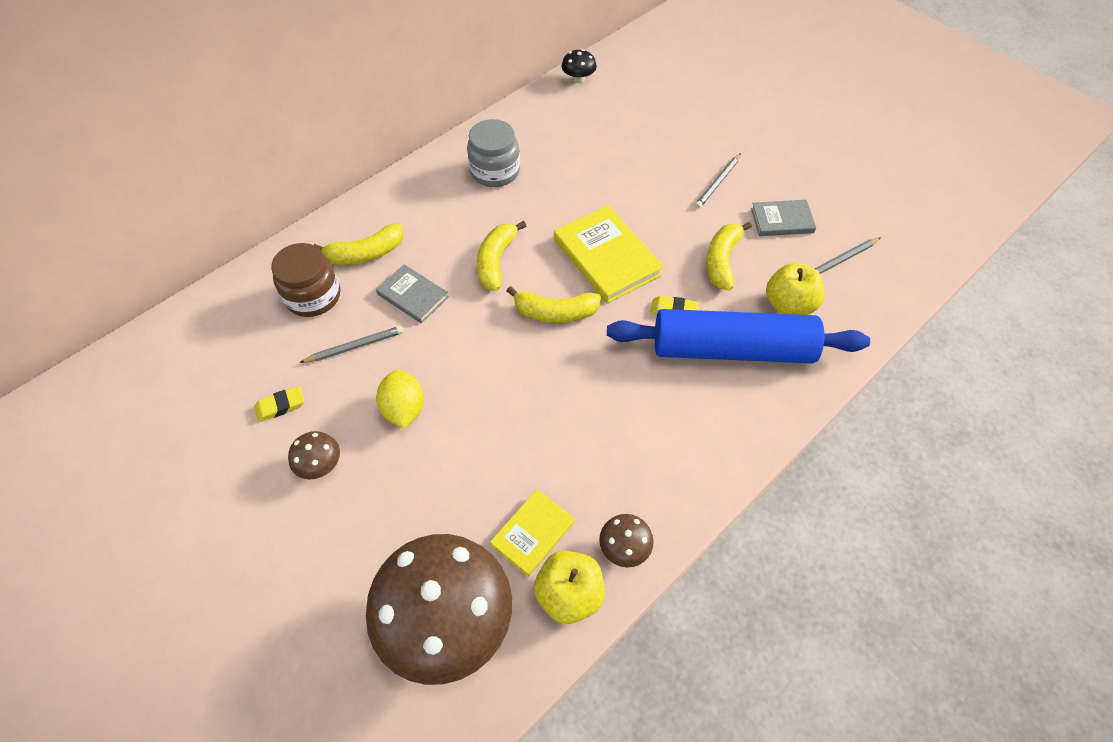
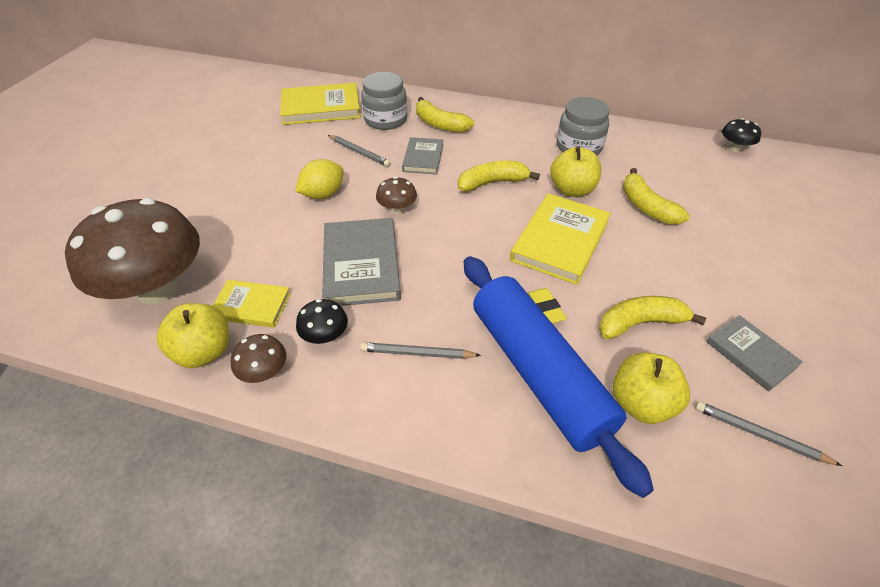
camera: 60 degrees right, 10 degrees down
(229, 347) = (321, 108): none -> yellow book
(280, 406) = (291, 144): yellow eraser -> none
(313, 296) = (385, 119): brown jar -> grey jar
(320, 464) = (256, 177): brown mushroom -> brown mushroom (397, 209)
(537, 418) = (361, 265): none -> grey book
(549, 211) = (572, 190): none -> yellow apple
(555, 312) = (472, 234): yellow banana -> yellow banana (646, 207)
(609, 482) = (325, 336): none -> black mushroom
(717, 183) = (735, 282): grey pencil -> grey pencil (417, 353)

